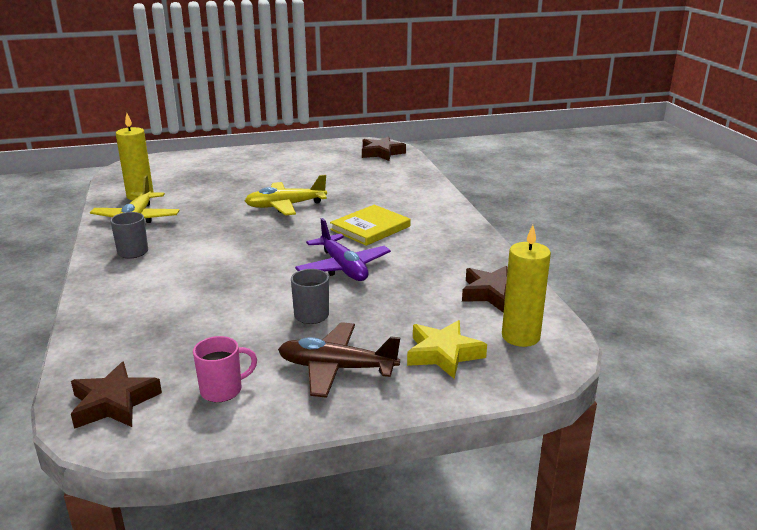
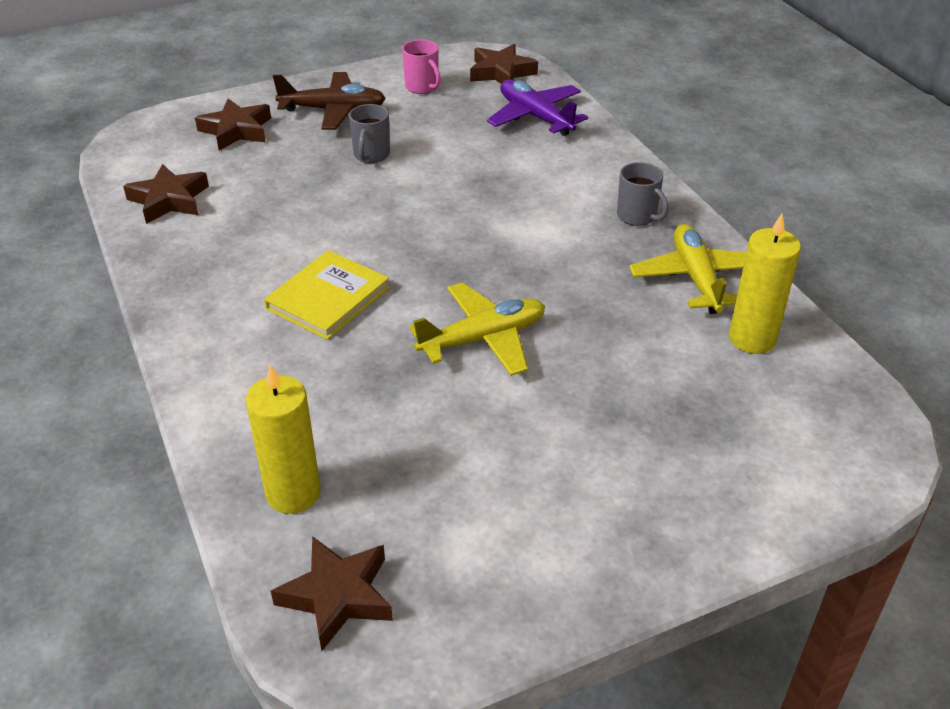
camera: 170 degrees right, 15 degrees up
(223, 390) = (422, 87): pink mug -> pink mug turned 90 degrees counterclockwise
(343, 267) = (353, 219): purple plane -> purple plane (535, 117)
(443, 354) = (236, 130): yellow star -> brown star
(520, 336) = (156, 153): yellow candle -> yellow candle (293, 493)

